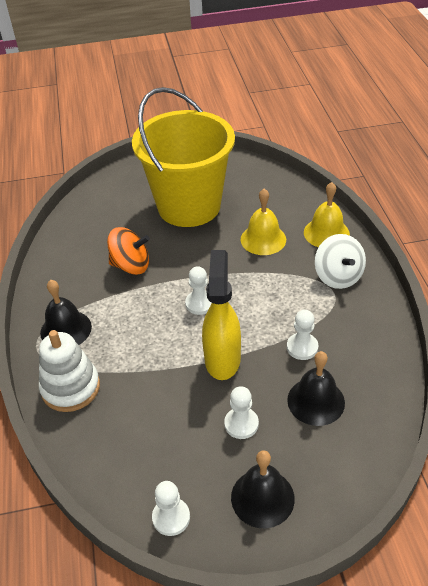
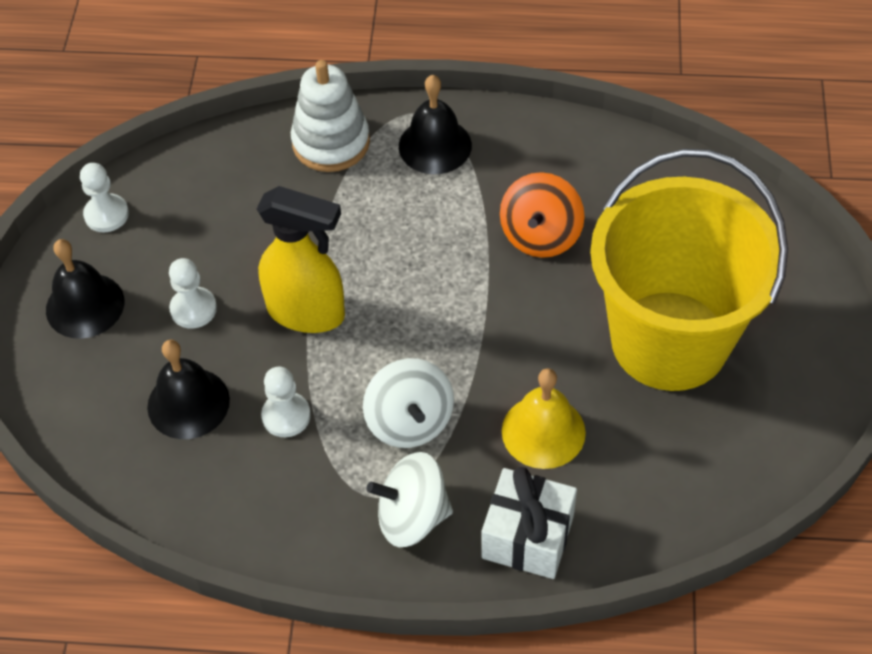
camera: 105 degrees right, 10 degrees up
(200, 303) = (424, 308): white pawn -> none
(280, 291) = (409, 421): none -> white spinning top
(326, 233) = (527, 537): yellow bell -> white gift

